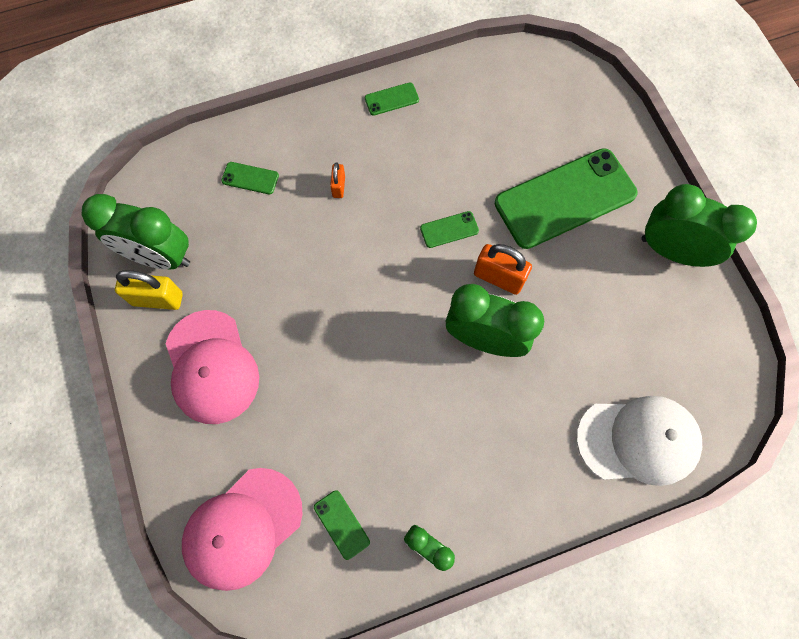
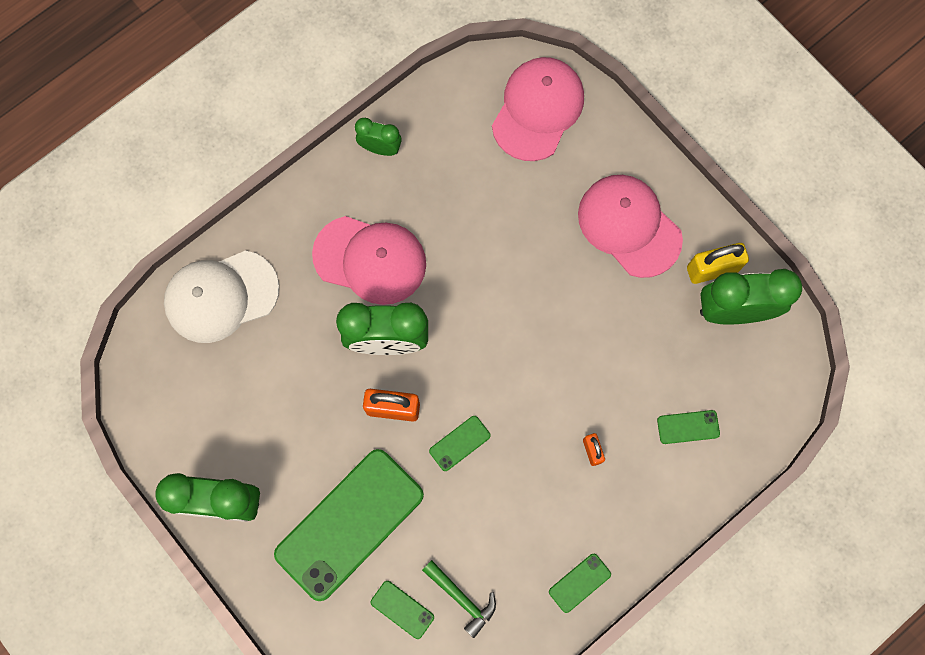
camera: 160 degrees right, 5 degrees up
(341, 524) = (458, 140): green phone -> green phone (402, 609)
(477, 424) = (370, 260): none -> pink cap
(489, 117) = (462, 598): none -> green hammer

